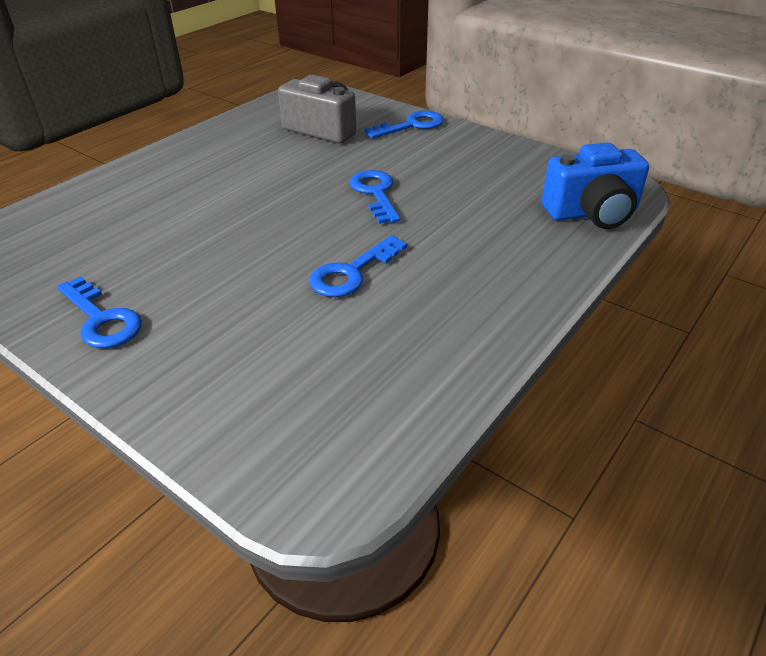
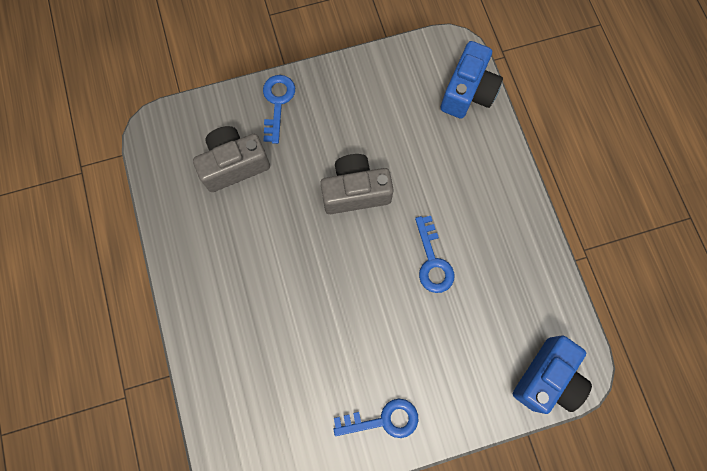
camera: 55 degrees left, 35 degrees up
(278, 455) = (547, 378): none -> blue camera
(375, 193) = (355, 191): blue key -> grey camera

